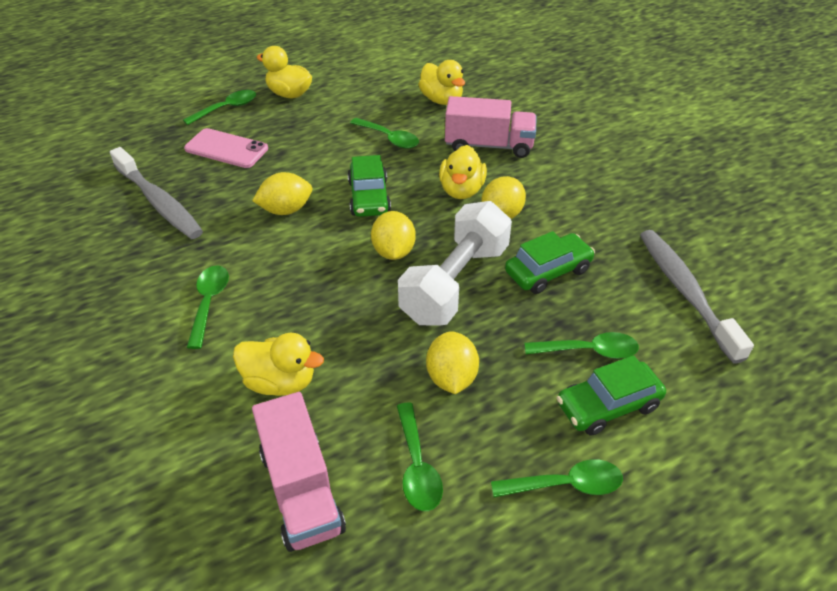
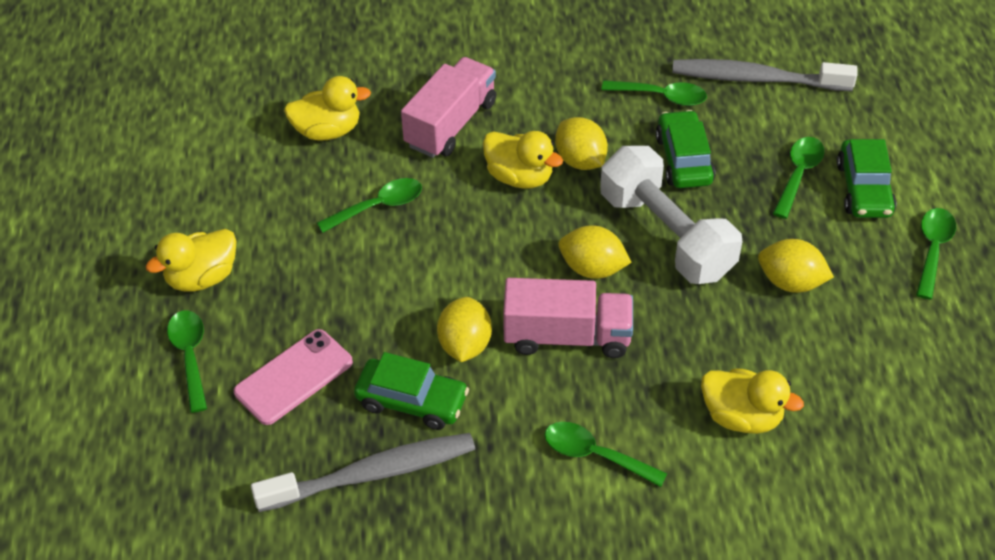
camera: 65 degrees left, 5 degrees up
(280, 382) = (741, 416): yellow duck -> yellow duck turned 75 degrees clockwise
(301, 490) = (877, 431): pink truck -> pink truck (567, 336)
(369, 197) = (485, 261): green car -> green car (412, 401)
(417, 466) = (881, 340): green spoon -> green spoon (661, 96)

